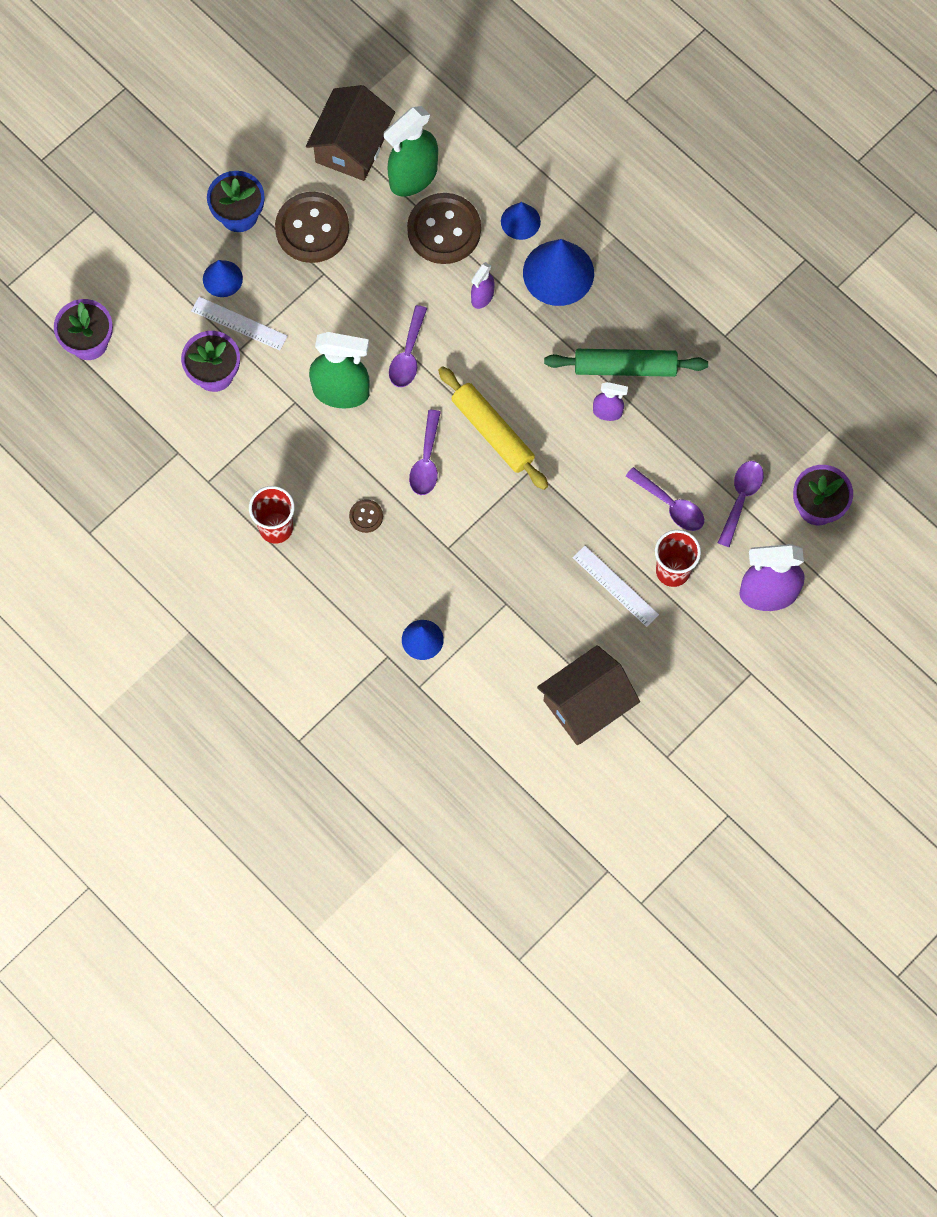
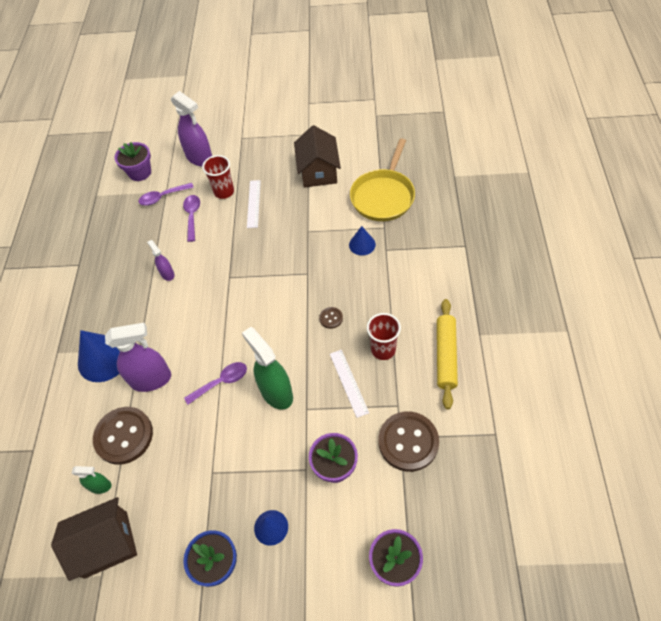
camera: 130 degrees left, 15 degrees down
(239, 323) = (290, 486): white ruler -> white ruler (349, 382)
(312, 229) = (187, 509): brown button -> brown button (408, 442)
(413, 177) = (100, 486): green spray bottle -> green spray bottle, size x0.52
(426, 461) = (273, 320): purple spoon -> none
(464, 733) = (383, 196): none -> yellow pan
(482, 297) = (151, 379): purple spray bottle -> purple spray bottle, size x1.93
(492, 432) = (227, 308): yellow rolling pin -> yellow rolling pin (446, 356)
(520, 221) = (84, 403): blue cone -> none
(586, 704) = (318, 171): brown house -> brown house turned 75 degrees clockwise
(625, 367) = (135, 287): green rolling pin -> none

